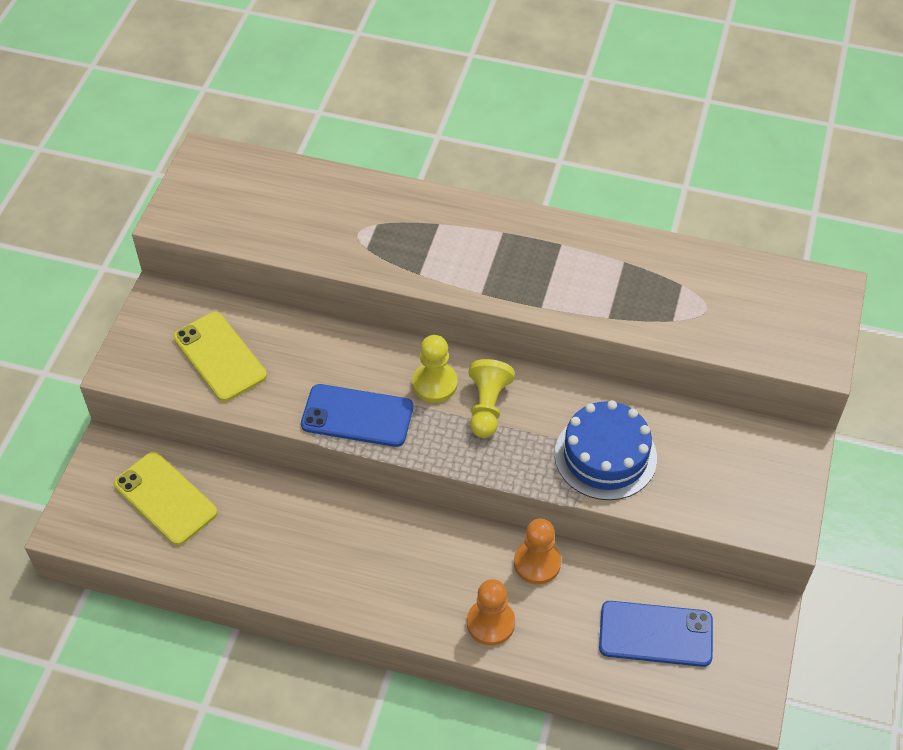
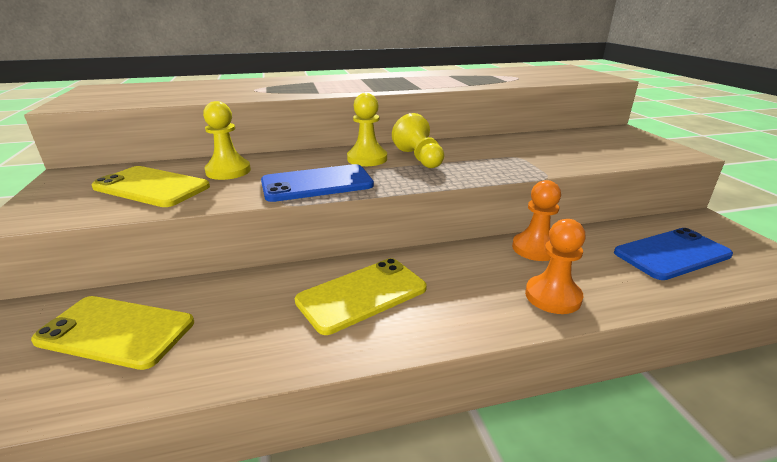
camera: 30 degrees left, 25 degrees down
(293, 352) = (228, 171): none -> yellow pawn
(346, 545) = (362, 295): none -> yellow phone
(605, 456) = (529, 156): blue cake -> none

